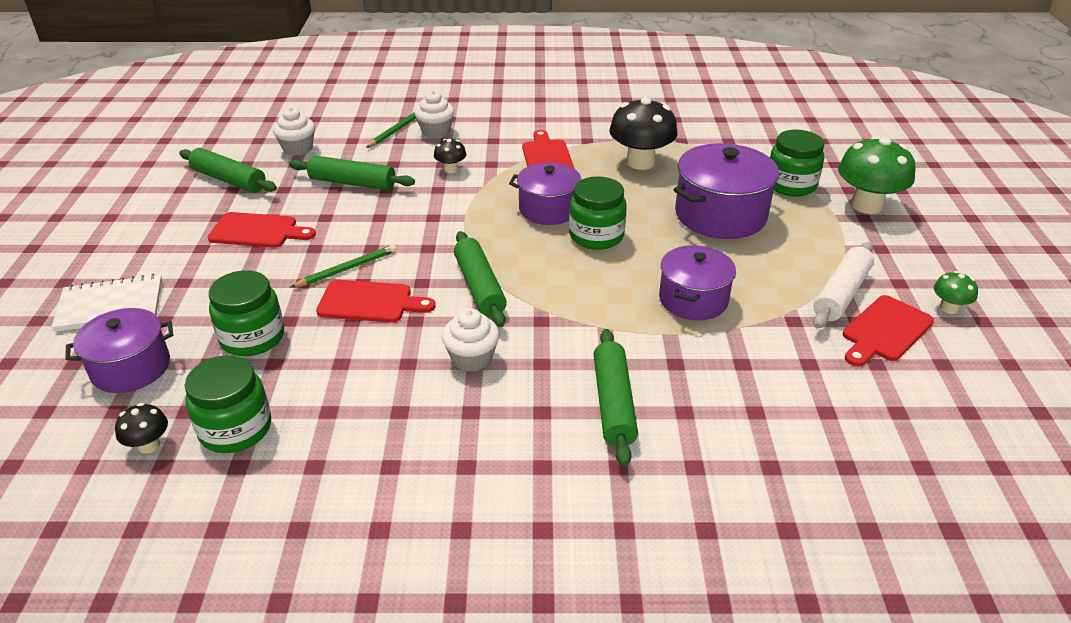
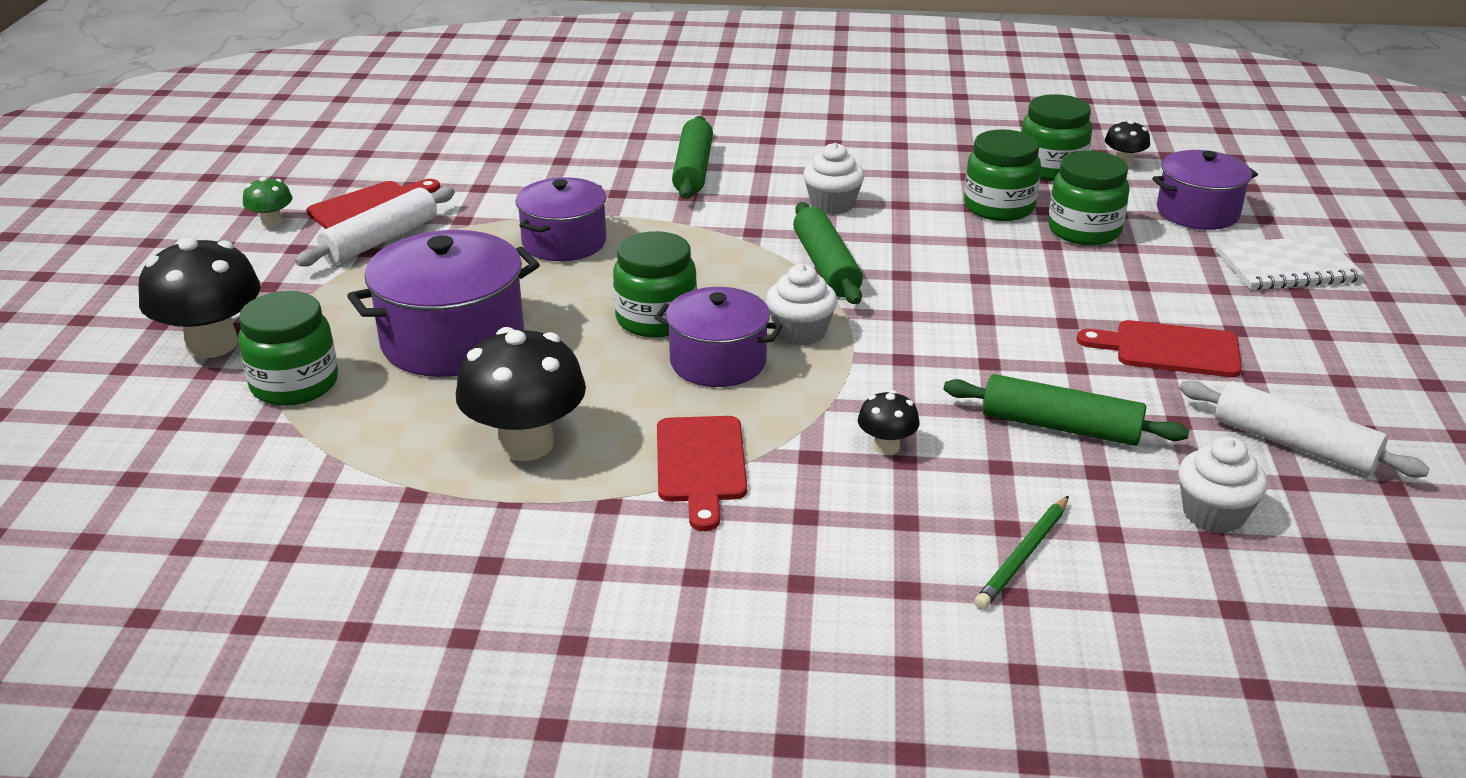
camera: 175 degrees left, 5 degrees down
(229, 180) = (1294, 444): green rolling pin -> white rolling pin
(316, 364) = (999, 207): none -> green jar
(347, 269) = (1007, 293): green pencil -> none
(370, 302) = (961, 256): red cutting board -> none
(436, 131) = (933, 548): white cupcake -> white cupcake (800, 333)
(866, 205) = (212, 344): green mushroom -> black mushroom

